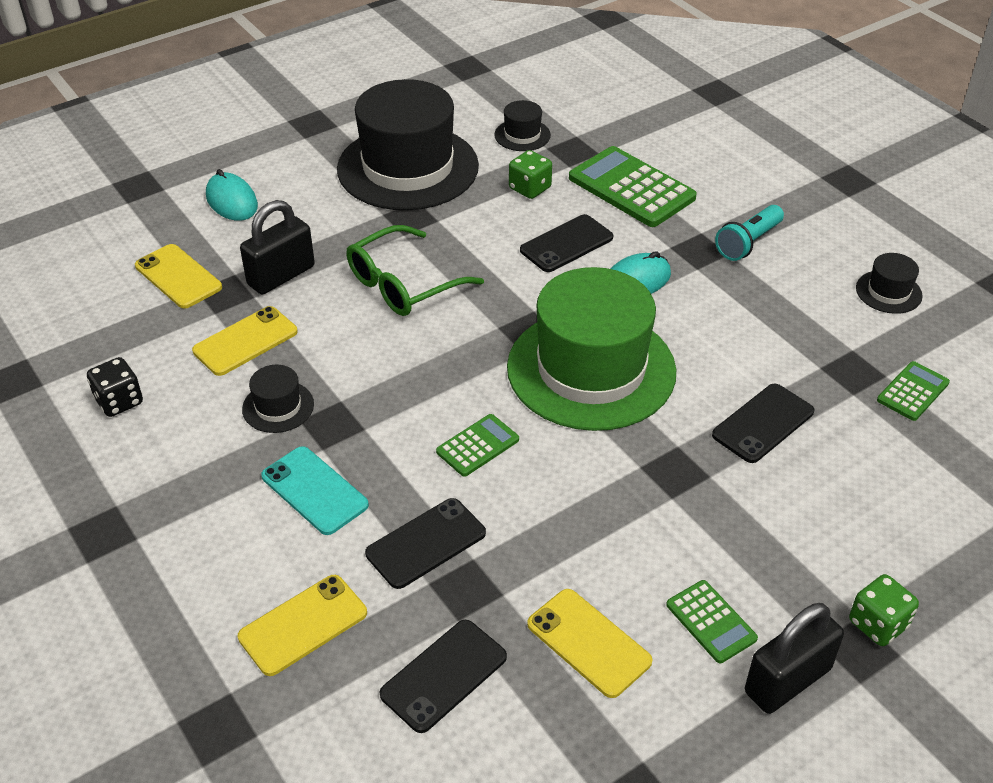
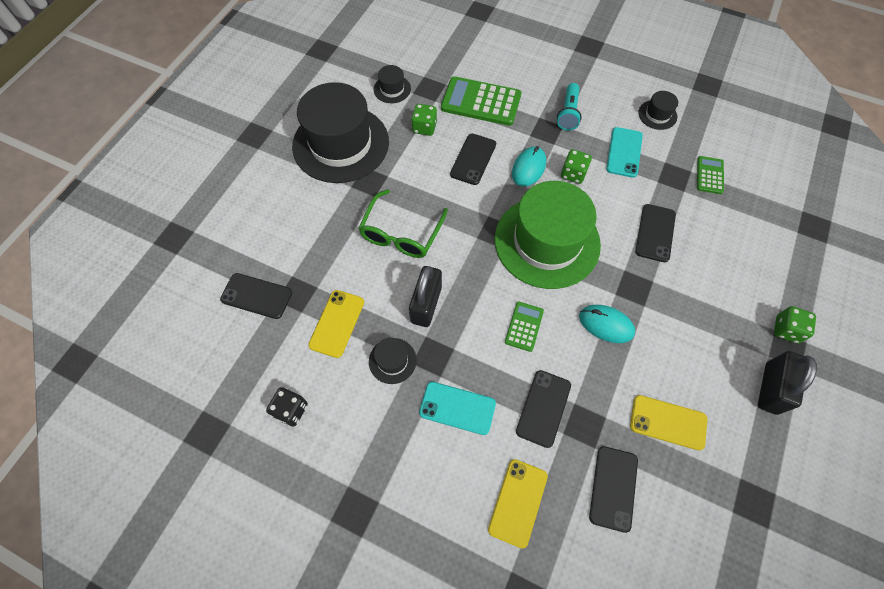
camera: 30 degrees left, 20 degrees up
(178, 277) = (256, 296): yellow phone -> black phone
(232, 201) = (247, 220): turquoise mouse -> turquoise mouse (606, 324)
(281, 276) = (322, 263): black padlock -> black padlock (426, 304)
(696, 311) = (573, 174): none -> green dice
(711, 622) = (714, 373): green calculator -> none
(796, 315) = (624, 152): none -> turquoise phone

